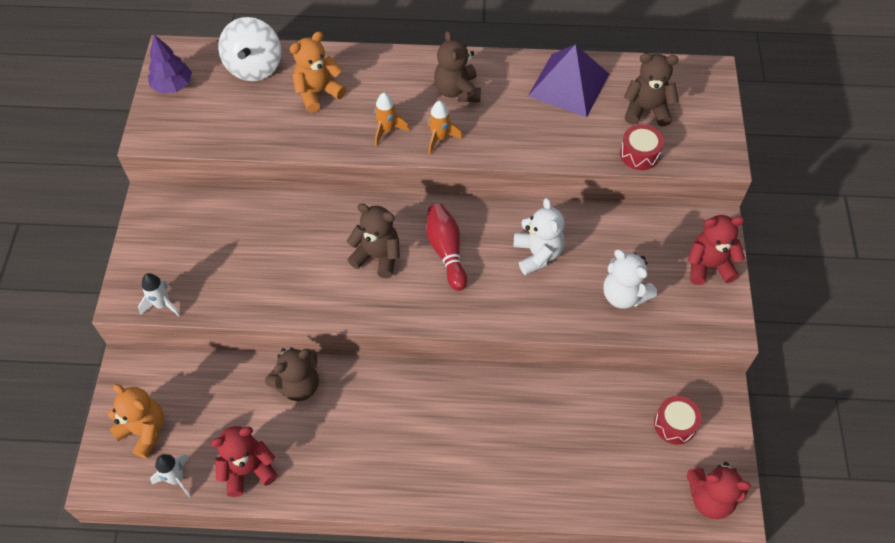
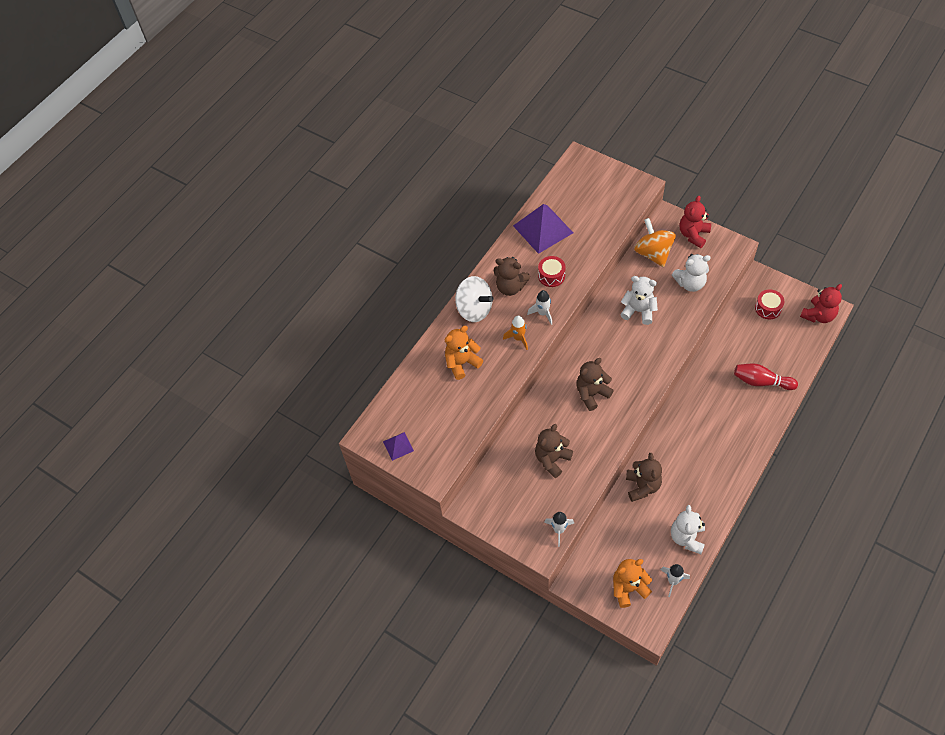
camera: 55 degrees left, 0 degrees up
(173, 85) = (398, 446): purple tree -> purple pyramid
(248, 470) = (687, 538): red teddy bear -> white teddy bear
(254, 67) = (414, 390): white spinning top -> white spinning top (474, 309)
(318, 93) = (462, 363): orange teddy bear -> orange teddy bear turned 60 degrees clockwise
(439, 139) = (543, 313): orange rocket -> white rocket
(446, 251) = (609, 356): red bowling pin -> red bowling pin (761, 382)
(639, 154) = (616, 221): red drum -> red drum (551, 276)
(642, 232) = (653, 253): none -> orange spinning top
(646, 110) = (586, 201): brown teddy bear -> brown teddy bear (552, 459)

